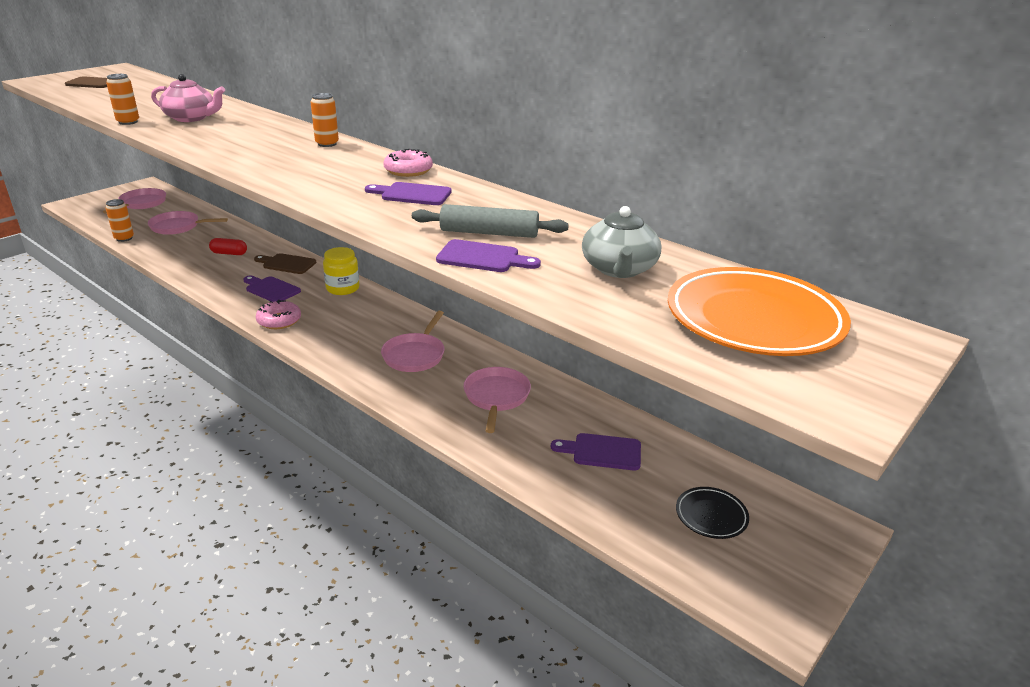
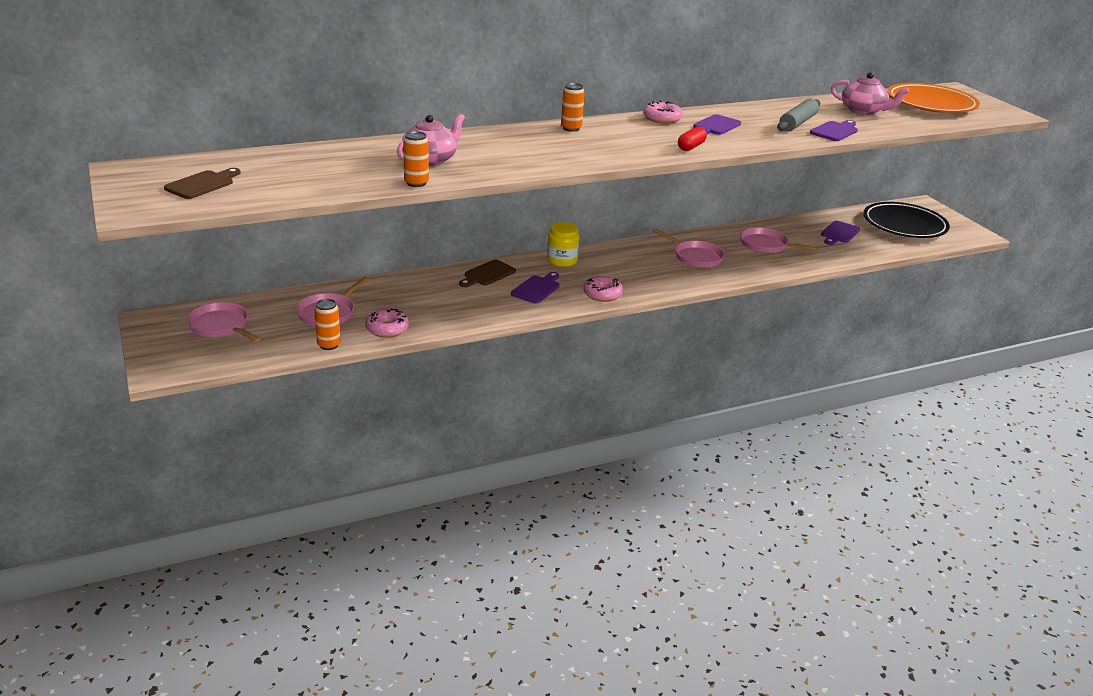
camera: 65 degrees left, 0 degrees up
(159, 250) = (387, 329): none -> pink donut
(229, 253) = (434, 296): red capsule -> red capsule (691, 147)
(271, 289) = (537, 289): purple cutting board -> purple cutting board turned 150 degrees clockwise
(619, 269) = (863, 110): grey teapot -> pink teapot
(711, 516) = (904, 225): black plate -> black plate, size x2.09

